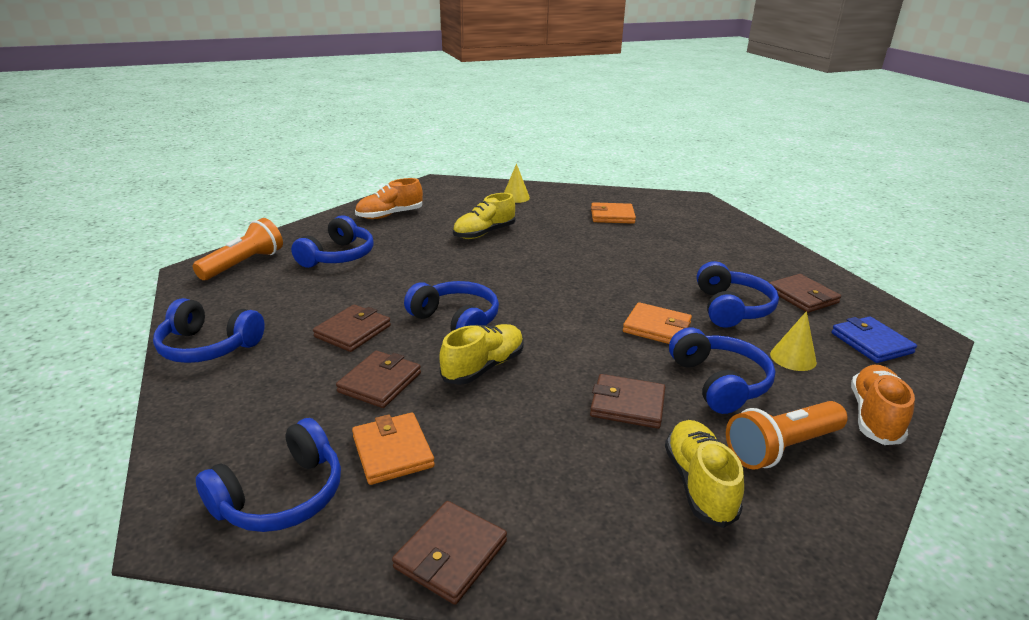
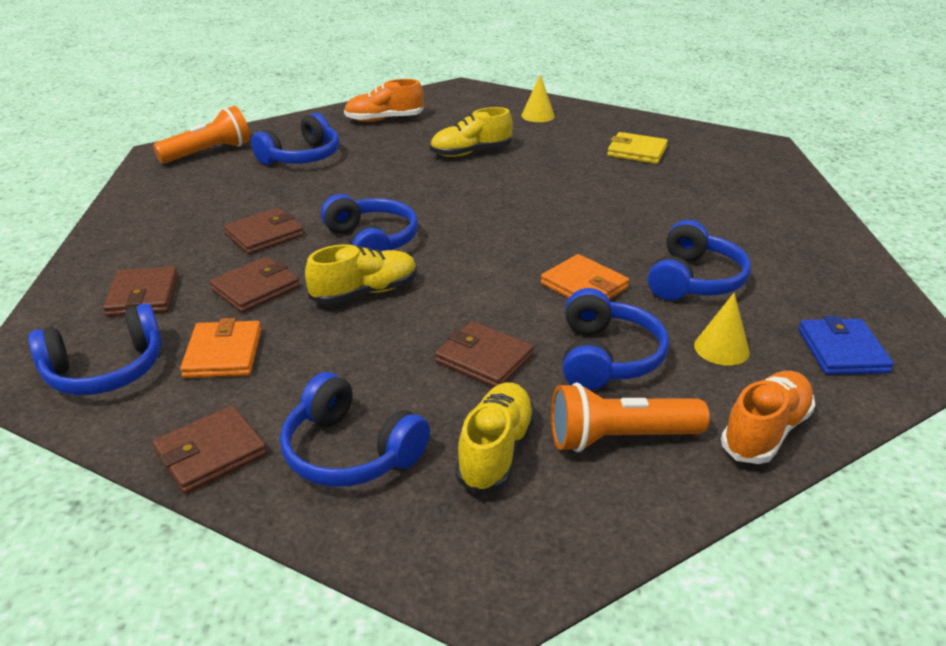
camera: 20 degrees right, 5 degrees up
(208, 346) = (129, 227): blue headphones -> blue headphones (350, 452)
(612, 216) = (637, 151): orange wallet -> yellow wallet
(802, 296) = (800, 282): brown wallet -> brown wallet (143, 295)

